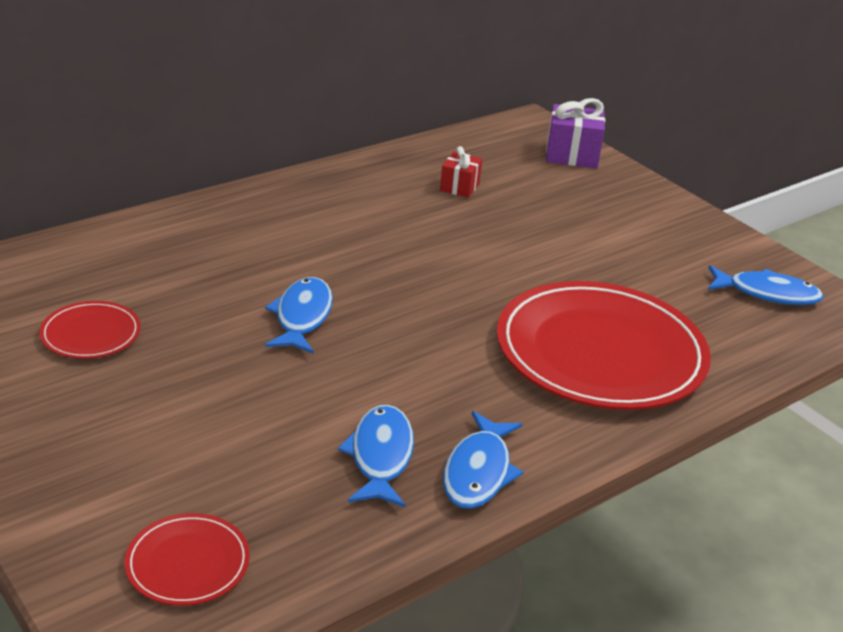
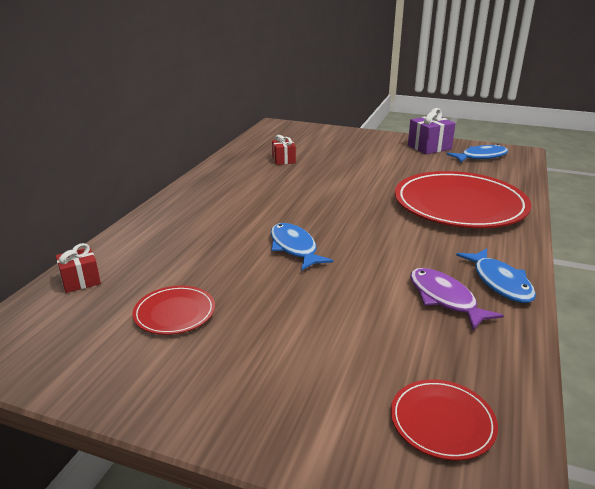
camera: 30 degrees left, 5 degrees down
(48, 258) = (81, 281): none -> red gift
(380, 456) = (444, 299): blue fish -> purple fish
(572, 155) = (315, 132): purple gift -> purple gift (429, 147)

